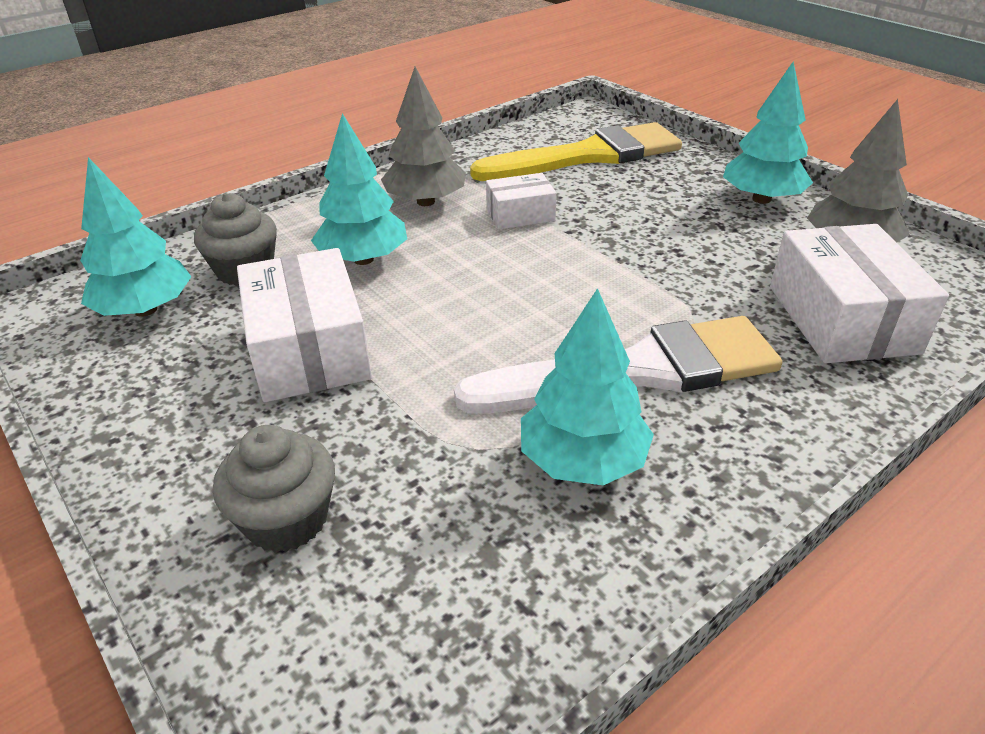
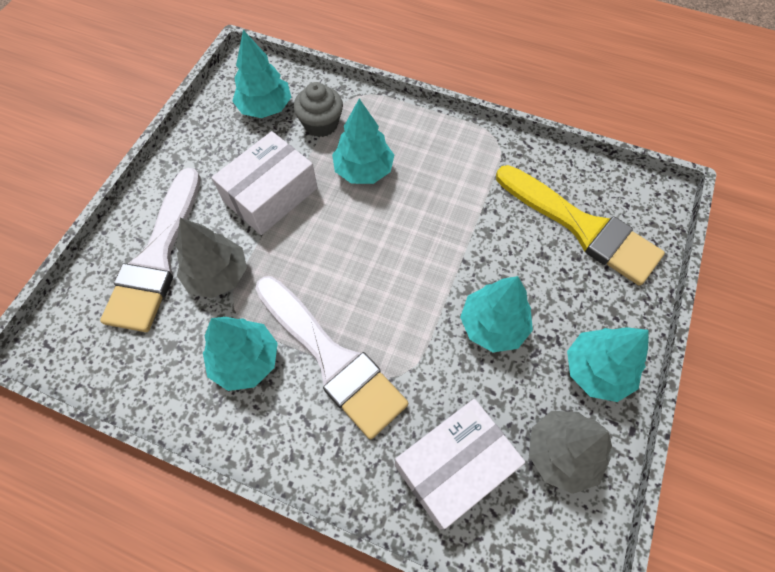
camera: 60 degrees right, 25 degrees up
(286, 519) = (157, 256): grey cupcake -> white brush
(425, 202) = (447, 164): grey tree -> grey tree (217, 275)
(520, 214) = (466, 224): white box -> none
(669, 239) = (493, 325): none -> turquoise tree

